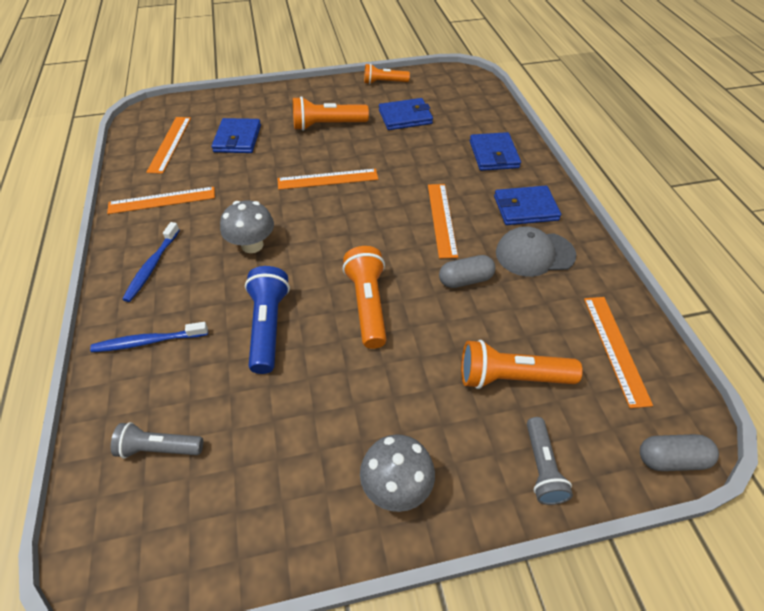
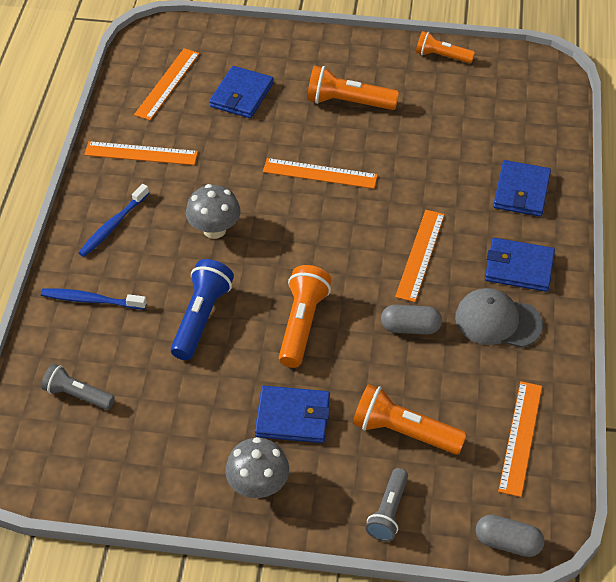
camera: 20 degrees right, 0 degrees up
(405, 117) = (443, 113): blue wallet -> blue wallet (292, 417)

